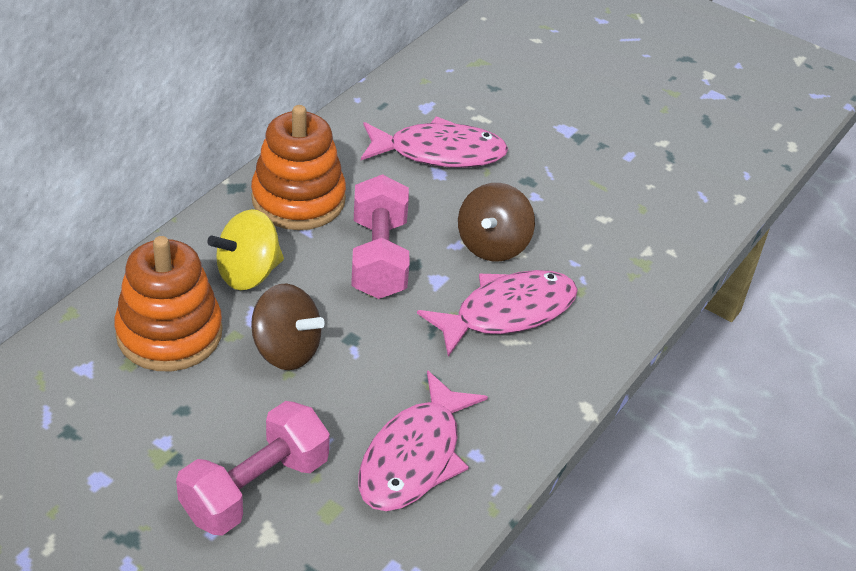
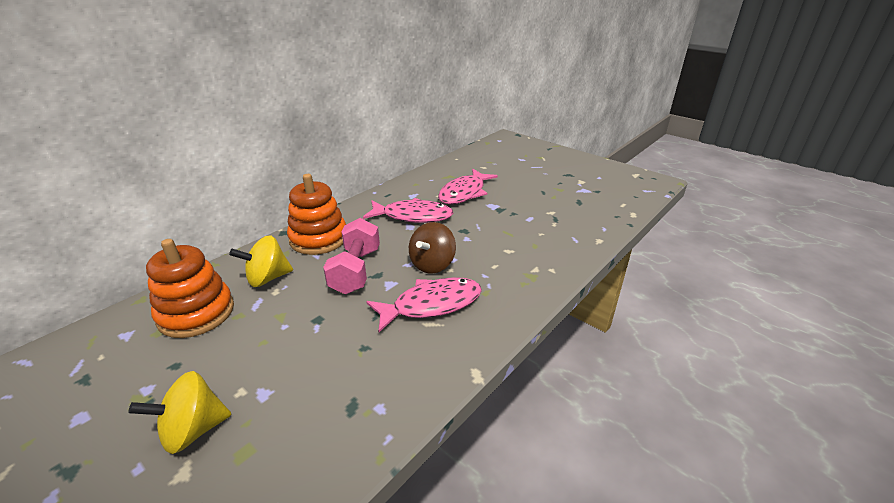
camera: 10 degrees right, 10 degrees down
(255, 488) = (193, 430): pink dumbbell -> yellow spinning top
(286, 350) = (269, 326): brown spinning top -> none
(414, 457) = (330, 408): pink fish -> pink fish (464, 193)

